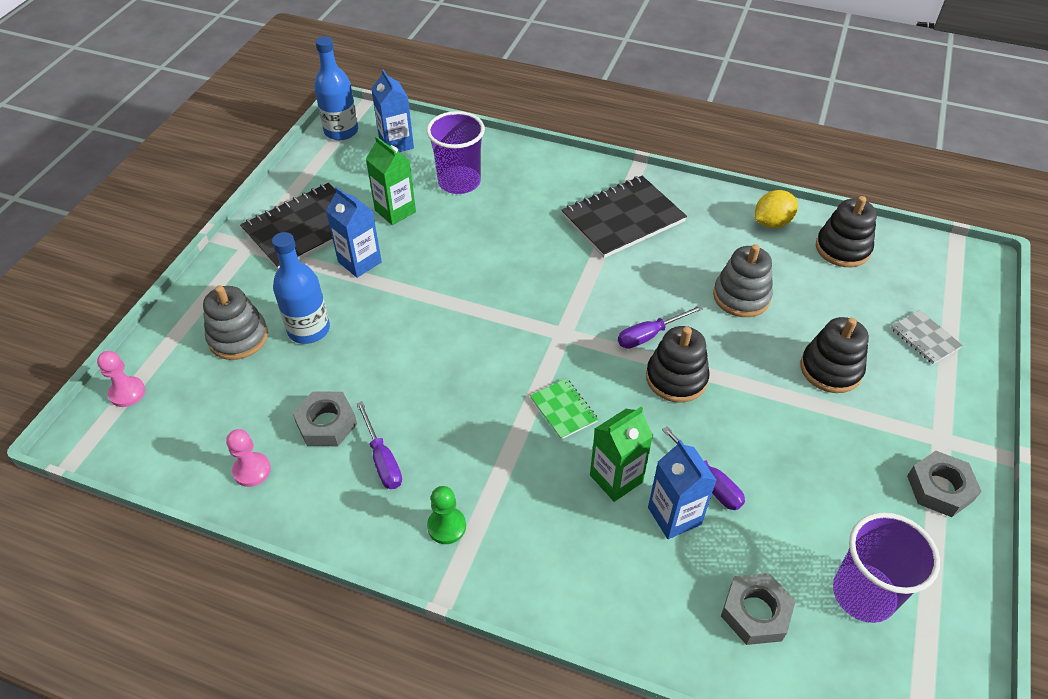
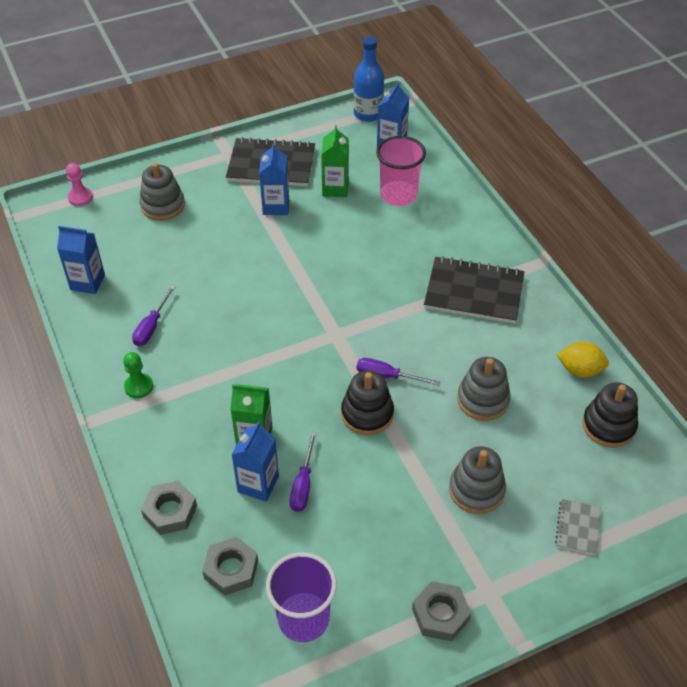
camera: 45 degrees right, 0 degrees up
(252, 470) = (87, 282): pink pawn -> blue carton
(309, 329) = (201, 227): blue bottle -> none
(326, 423) = (148, 286): grey nut -> grey nut (170, 511)
(459, 182) = (398, 195): purple cup -> pink cup
(563, 409) = (277, 377): green notebook -> none
(830, 369) = (476, 490): black stacking toy -> grey stacking toy

